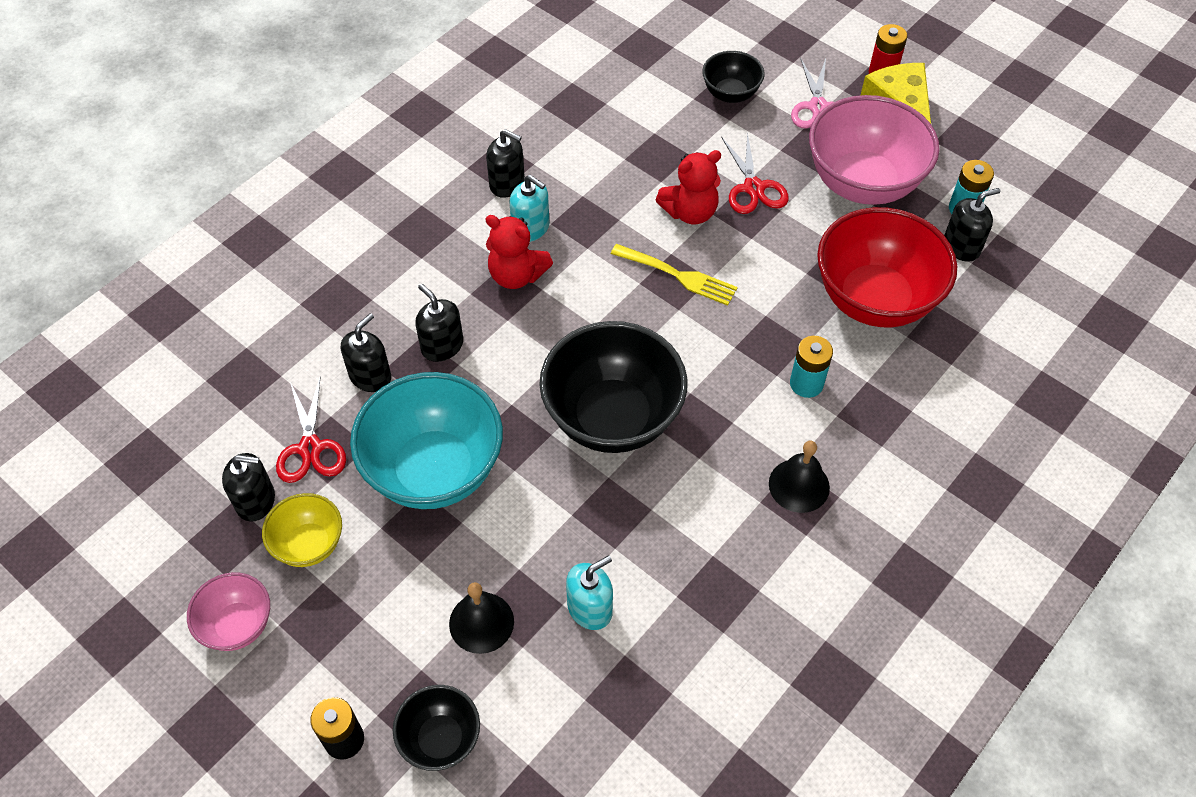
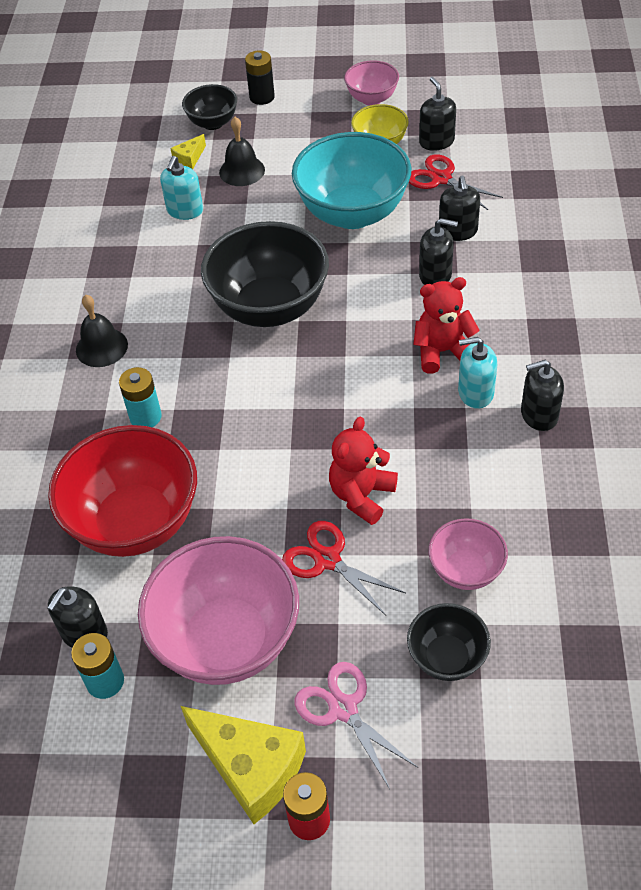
camera: 145 degrees right, 5 degrees down
(256, 501) = (436, 141): black soap dispenser -> black soap dispenser turned 105 degrees clockwise
(519, 693) = (189, 158): none -> yellow cheese
(669, 127) = (466, 570): none -> pink bowl
(677, 275) = (319, 433): yellow fork -> none

